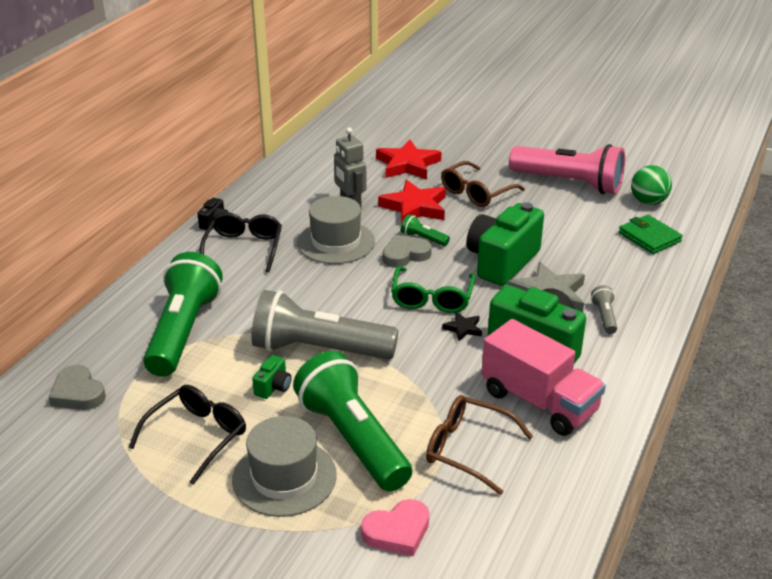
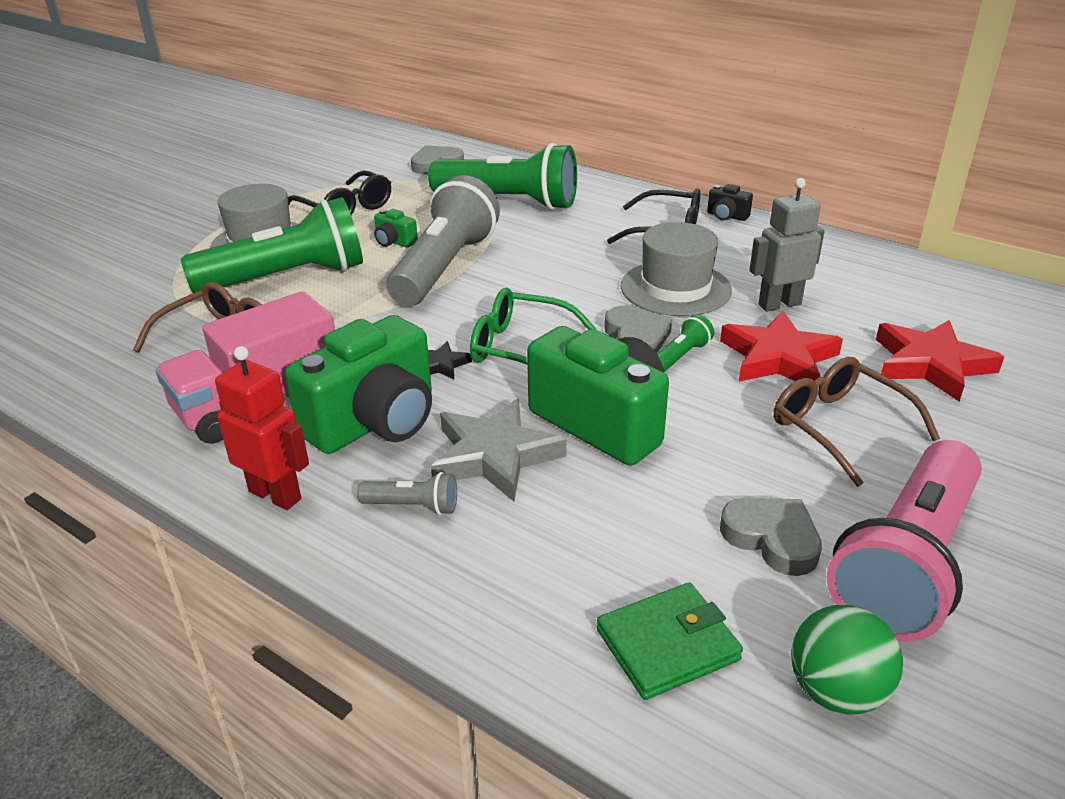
camera: 100 degrees right, 0 degrees up
(397, 531) = (145, 291): pink heart -> none
(571, 213) = (772, 538): none -> grey heart
(622, 369) = (275, 495): none -> red robot

